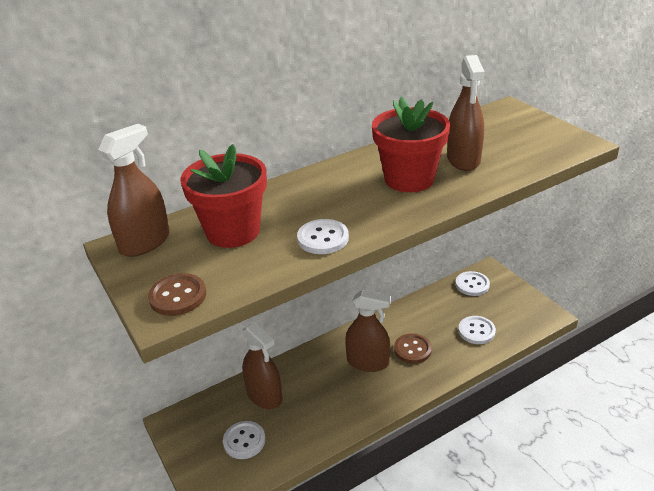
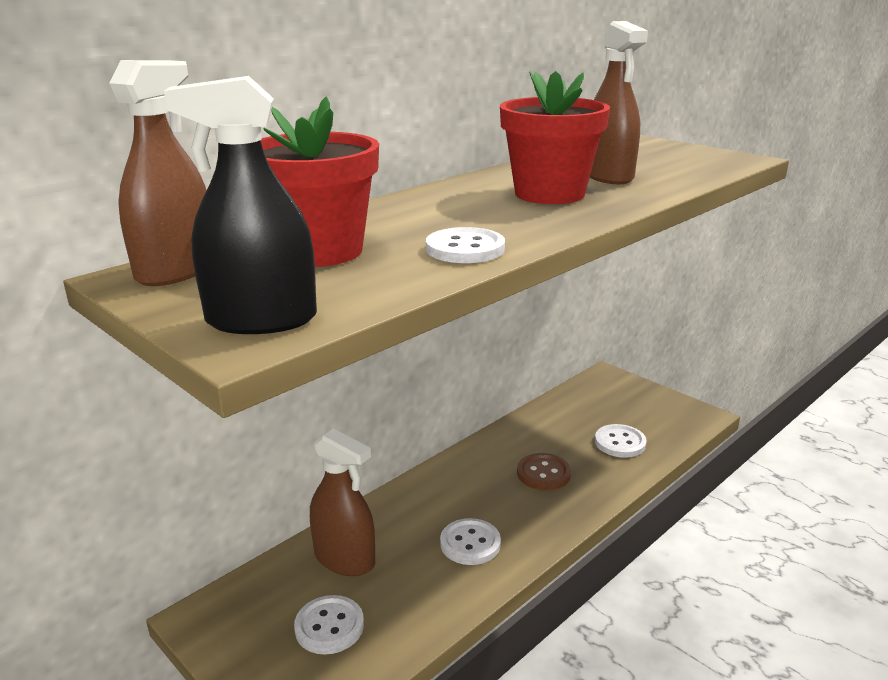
camera: 15 degrees left, 10 degrees down
(178, 296) = (261, 320): brown button -> black spray bottle
(368, 362) = (486, 496): brown spray bottle -> none
(472, 284) = (592, 392): white button -> white button (470, 543)

